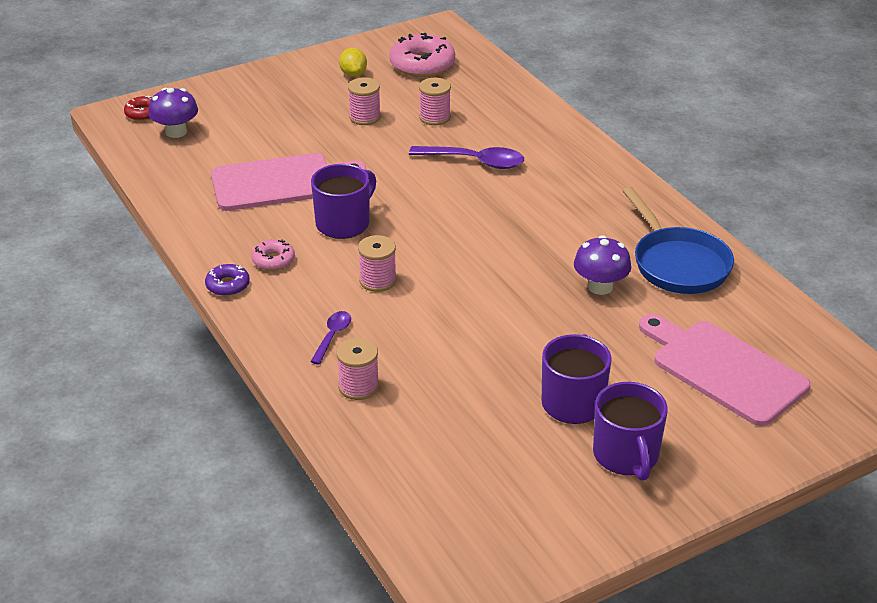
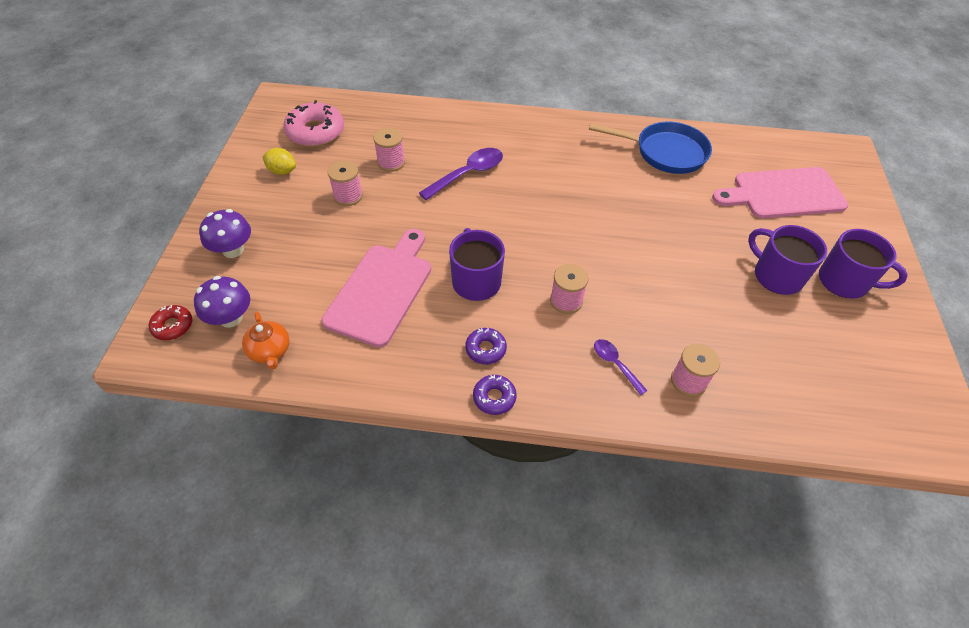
camera: 55 degrees left, 15 degrees up
(164, 163) = (270, 351): none -> orange teapot
(273, 260) = (485, 349): pink donut -> purple donut
(600, 287) = (663, 197): purple mushroom -> purple mushroom (233, 250)

